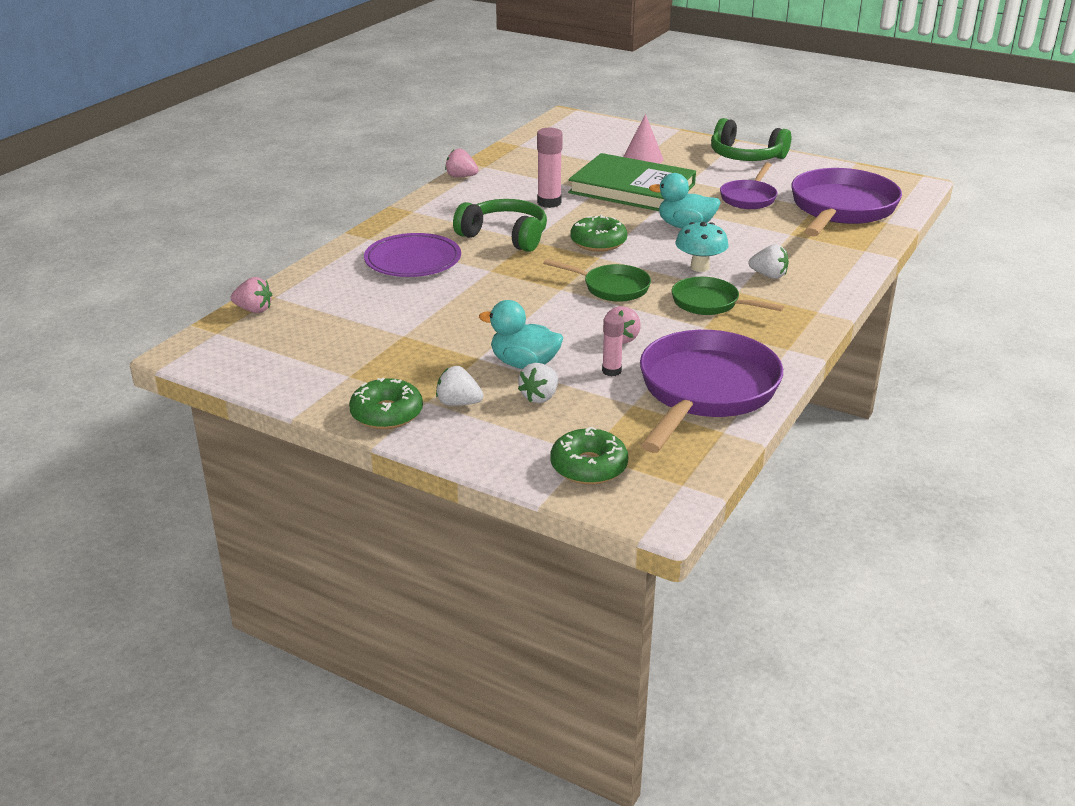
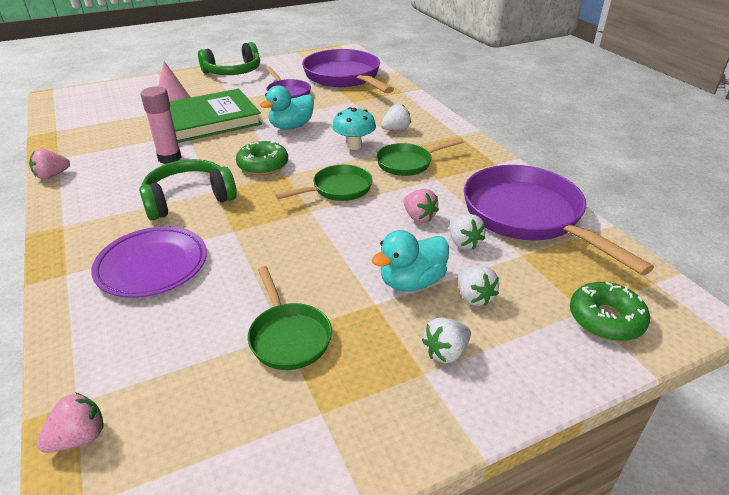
camera: 55 degrees left, 5 degrees up
(387, 413) = (425, 416): green donut -> none
(403, 338) = (288, 337): none -> green pan
(611, 371) = (463, 243): pink glue stick -> white strawberry

